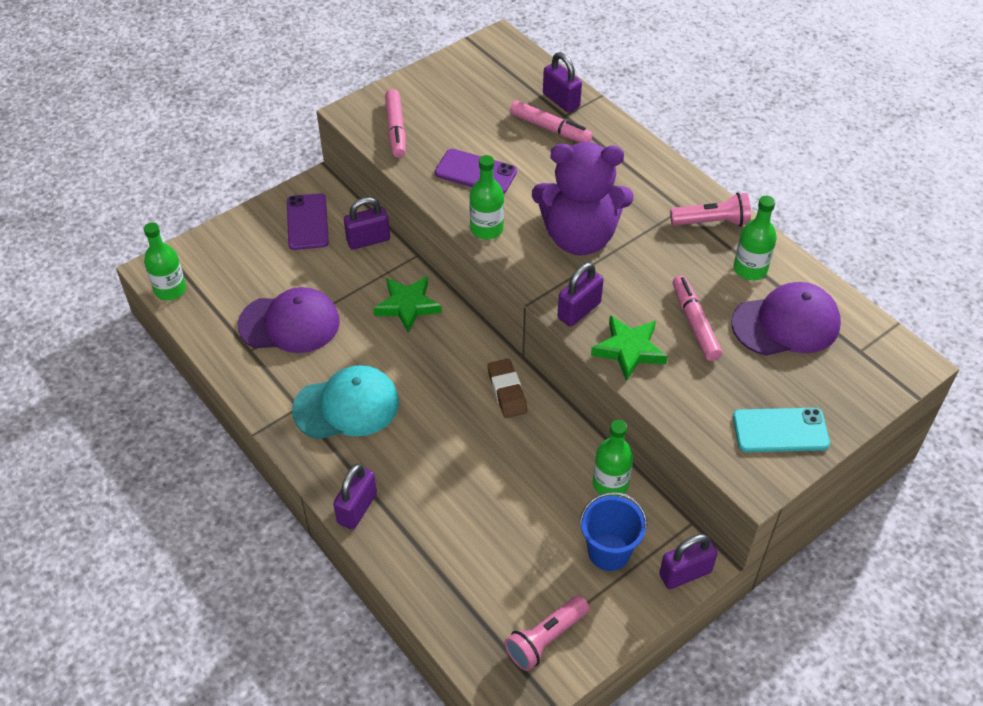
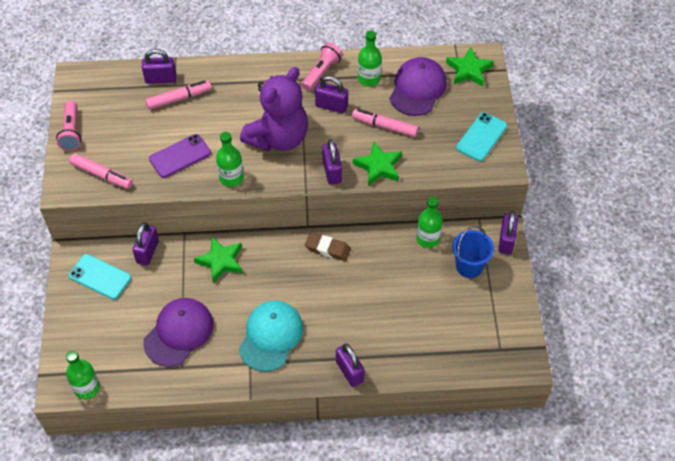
camera: 55 degrees left, 5 degrees up
(307, 222) = (100, 277): purple phone -> turquoise phone
(546, 639) = (500, 327): pink flashlight -> pink flashlight (72, 132)
(673, 257) = (331, 106): none -> purple padlock
(873, 359) = (468, 70): none -> green star

